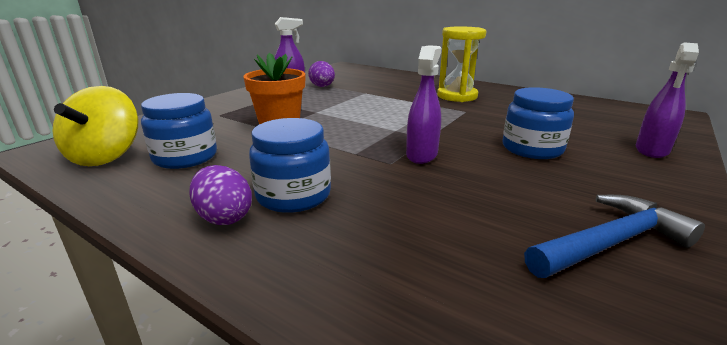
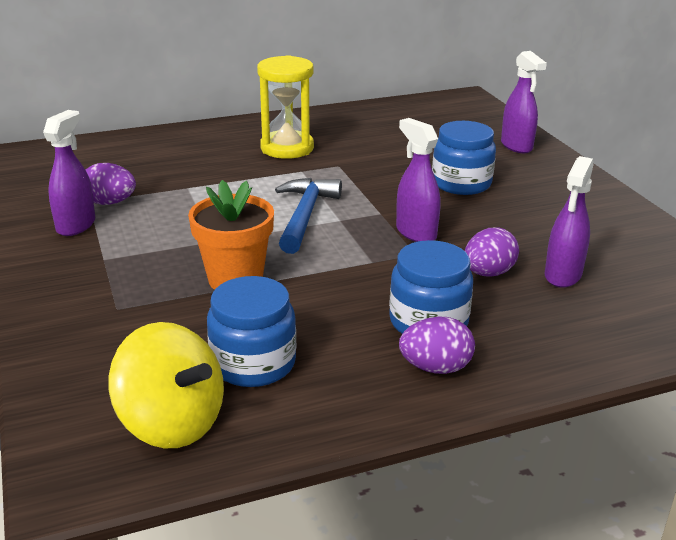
camera: 55 degrees left, 5 degrees up
(406, 198) = (488, 273): none -> purple egg
(463, 236) = (562, 275): none -> purple spray bottle
(610, 243) = (612, 232): blue hammer -> blue hammer (305, 216)

